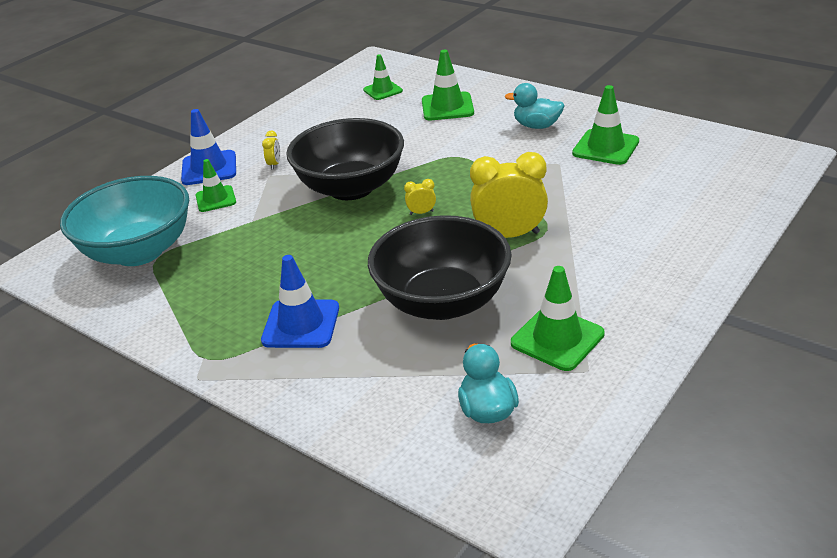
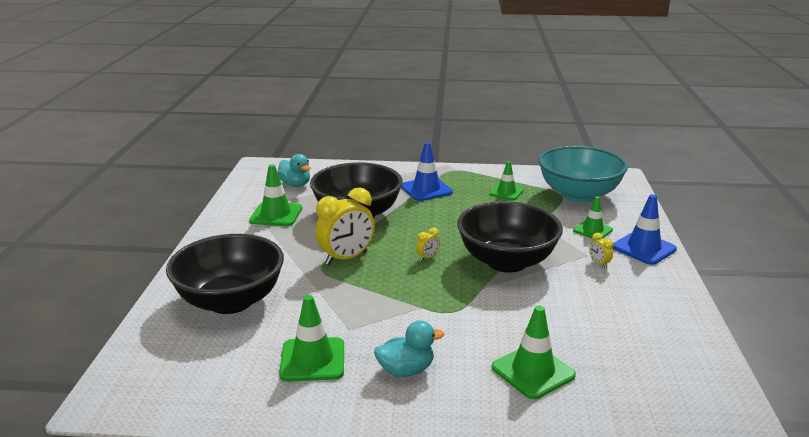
camera: 145 degrees right, 10 degrees down
(383, 90) = (640, 377): green traffic cone -> green traffic cone (506, 192)
(663, 216) = (230, 301): none -> black bowl

